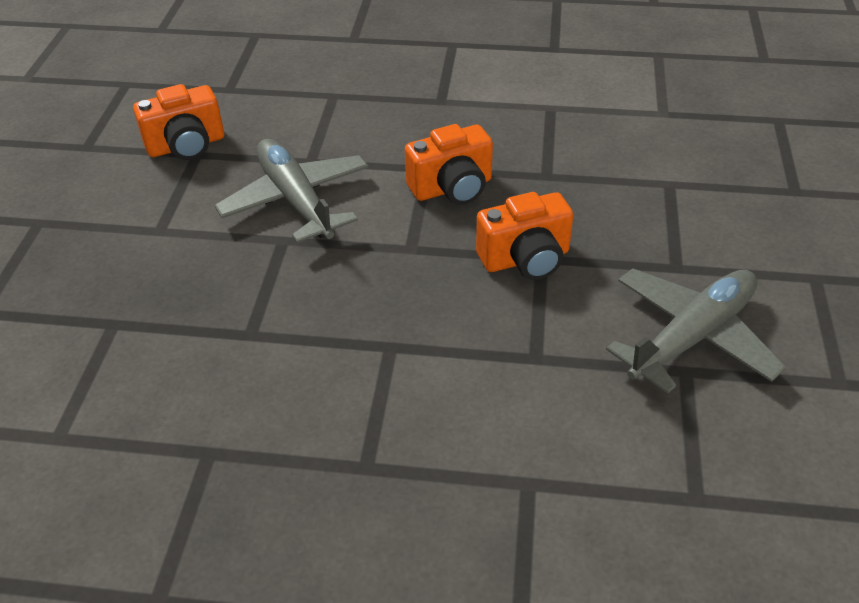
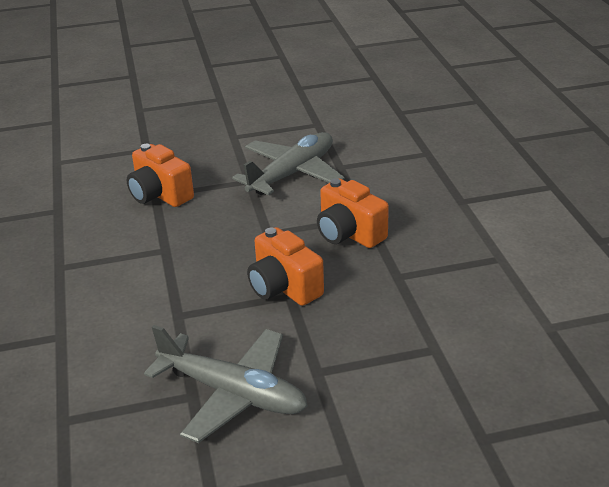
camera: 70 degrees right, 10 degrees down
(186, 145) = (323, 118): orange camera -> orange camera (160, 195)

